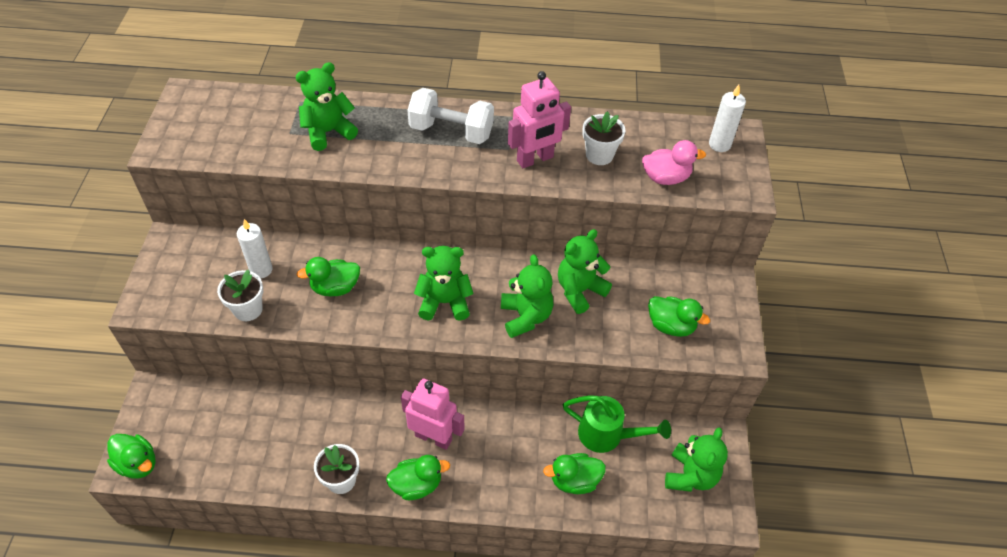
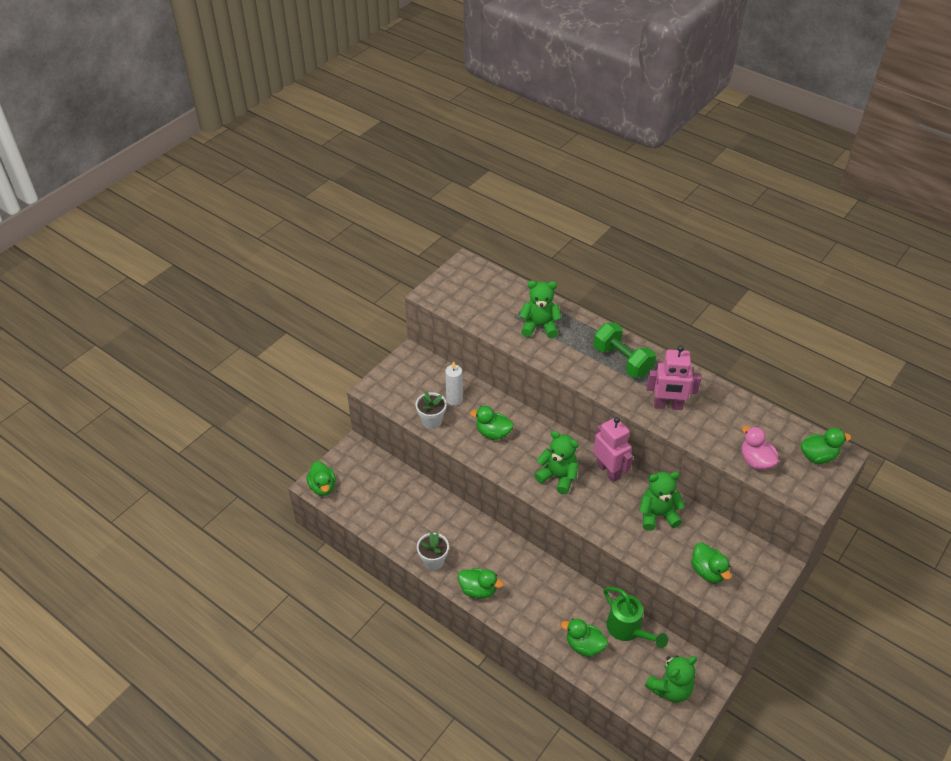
camera: 35 degrees right, 5 degrees down
(433, 437) = (508, 566): pink robot -> pink robot (608, 471)
(451, 131) = (622, 361): white dumbbell -> green dumbbell
(525, 317) = (607, 513): green teddy bear -> none
(599, 155) = (717, 423): white flower pot -> none
(665, 178) = (756, 461): pink duck -> pink duck turned 150 degrees counterclockwise
(719, 144) = (818, 456): white candle -> green duck

